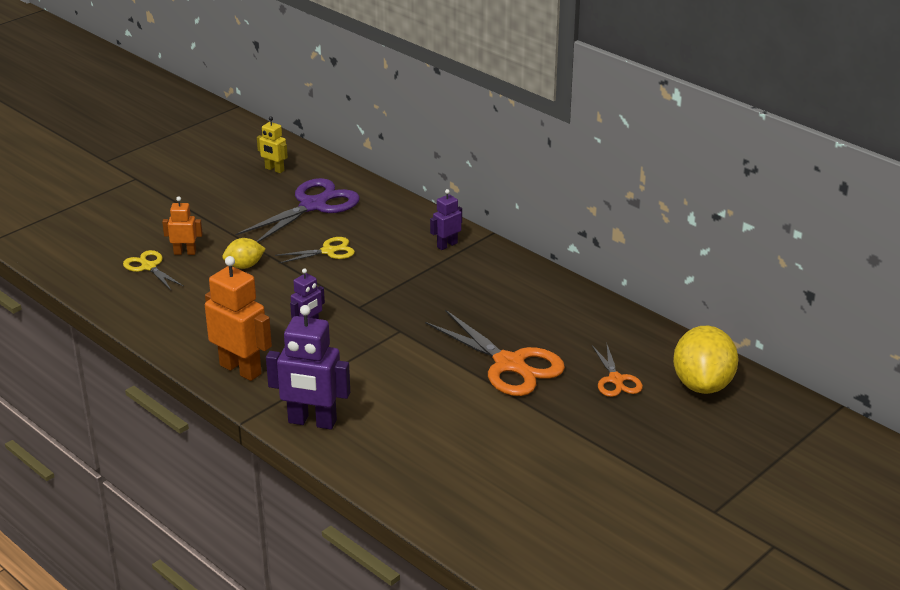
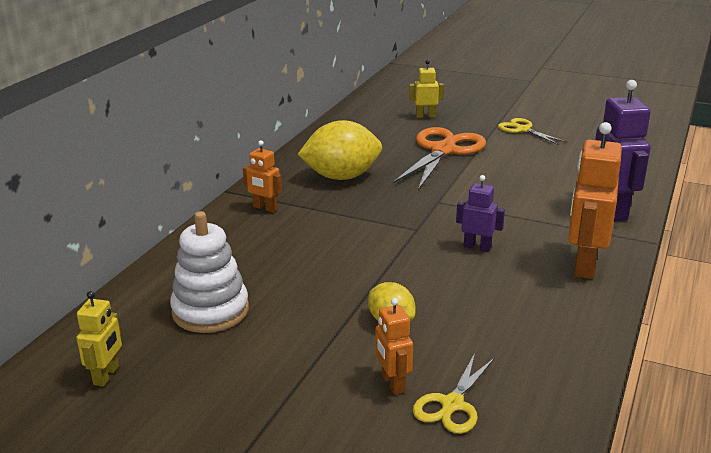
camera: 110 degrees left, 5 degrees down
(313, 206) = (210, 311): purple scissors -> white stacking toy
(328, 251) = (319, 272): yellow scissors -> yellow scissors (523, 130)
(447, 245) = (265, 208): purple robot -> orange robot
(616, 380) = (425, 116): orange scissors -> yellow robot
(702, 384) = (404, 93): yellow lemon -> yellow lemon (341, 177)

